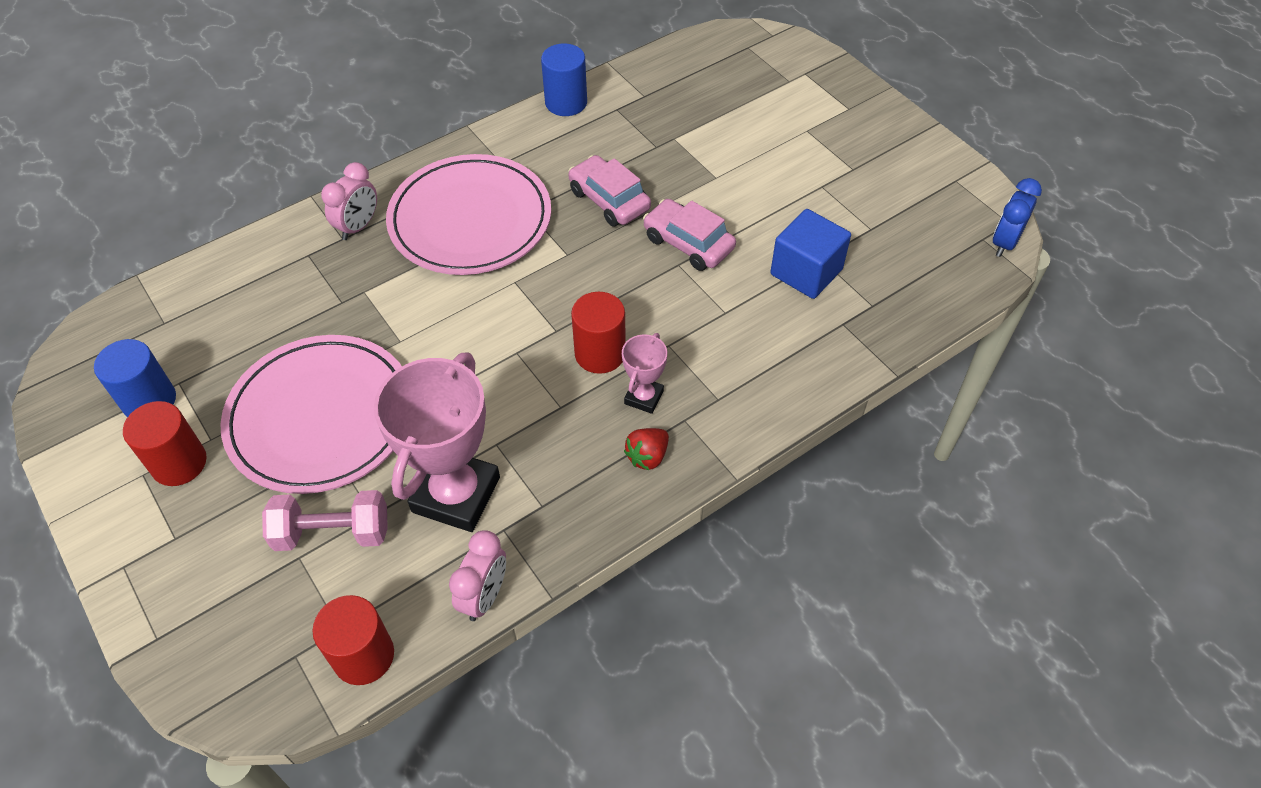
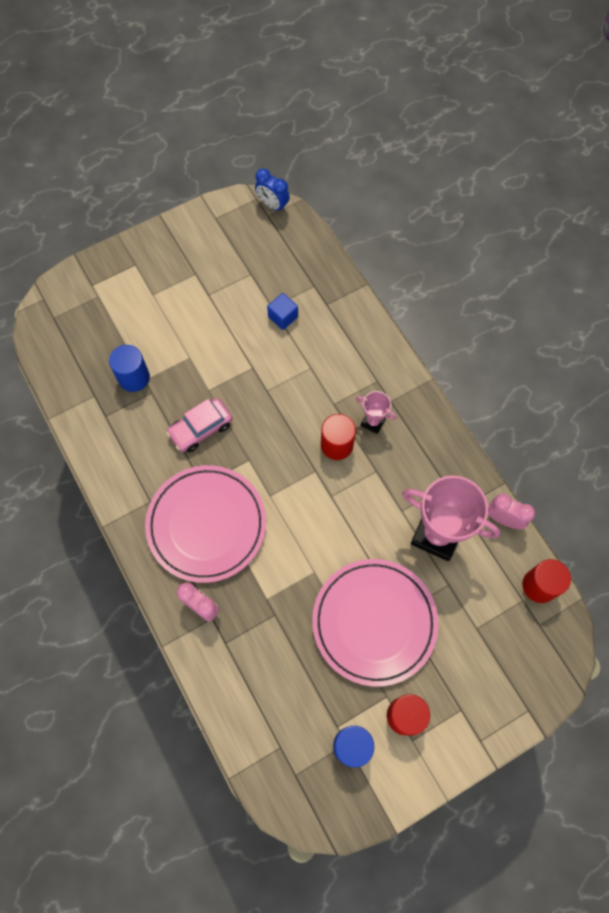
camera: 85 degrees left, 15 degrees up
(332, 533) = (460, 608): pink dumbbell -> none
(566, 102) = (91, 451): blue cylinder -> blue cylinder (134, 377)
(647, 456) = (415, 424): red strawberry -> none
(688, 243) = (249, 382): pink car -> none
(806, 272) = (283, 317): blue cube -> blue cube, size x0.64

